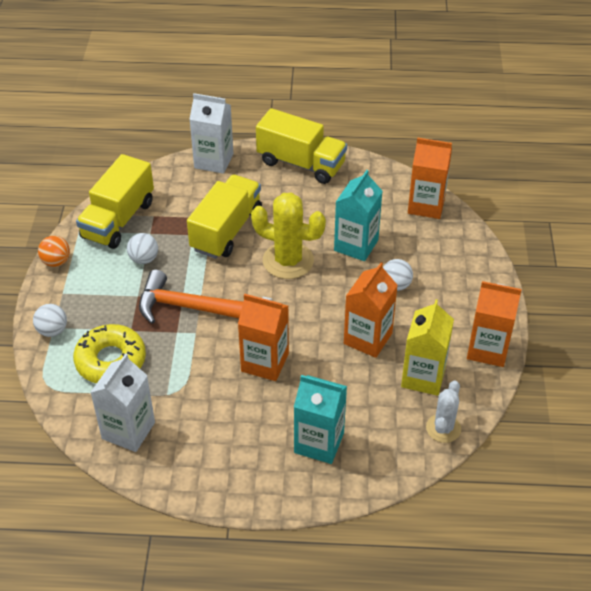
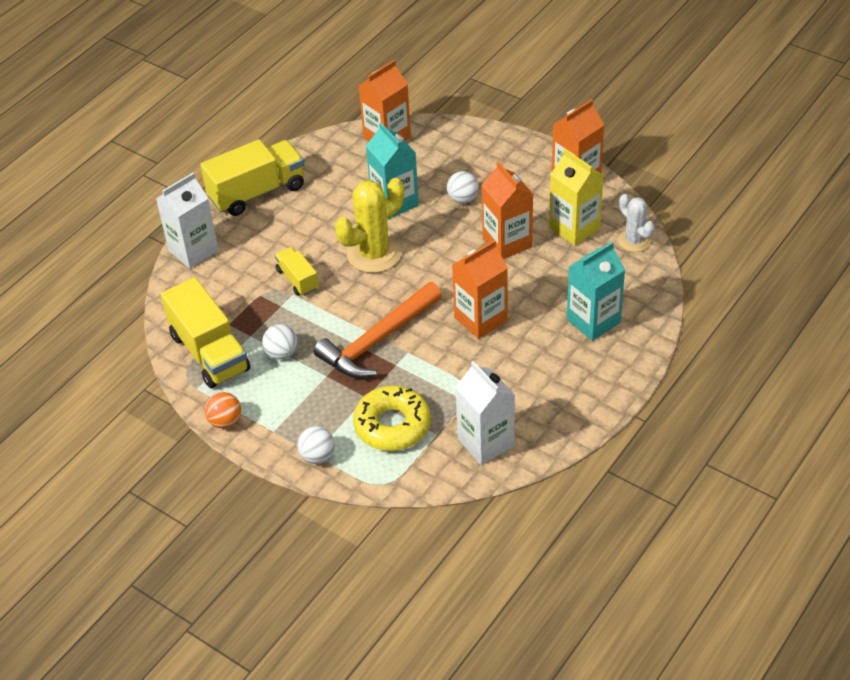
camera: 55 degrees left, 0 degrees up
(226, 230) = (297, 280): yellow truck -> yellow truck, size x0.53

